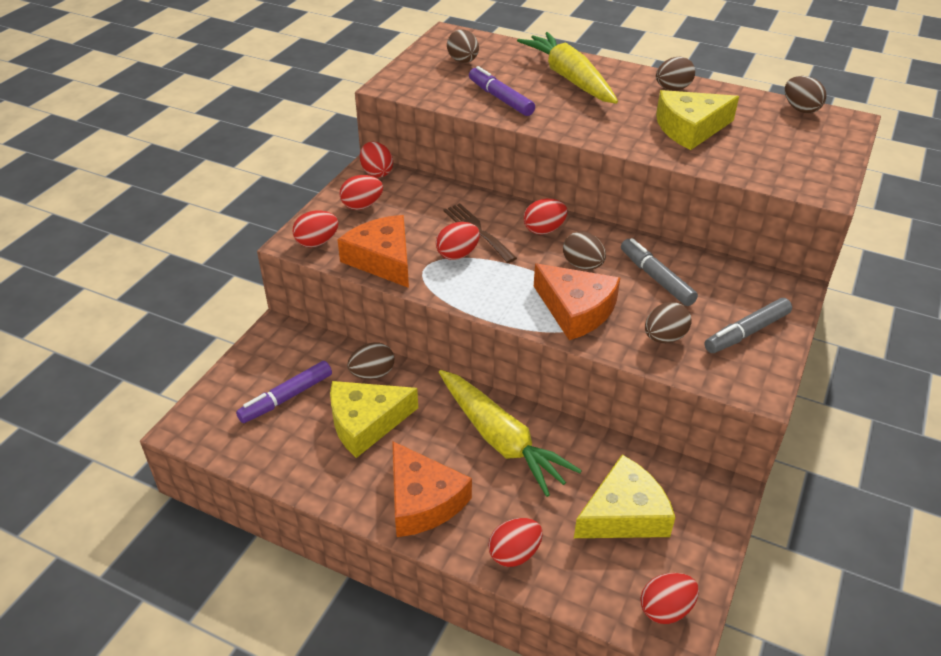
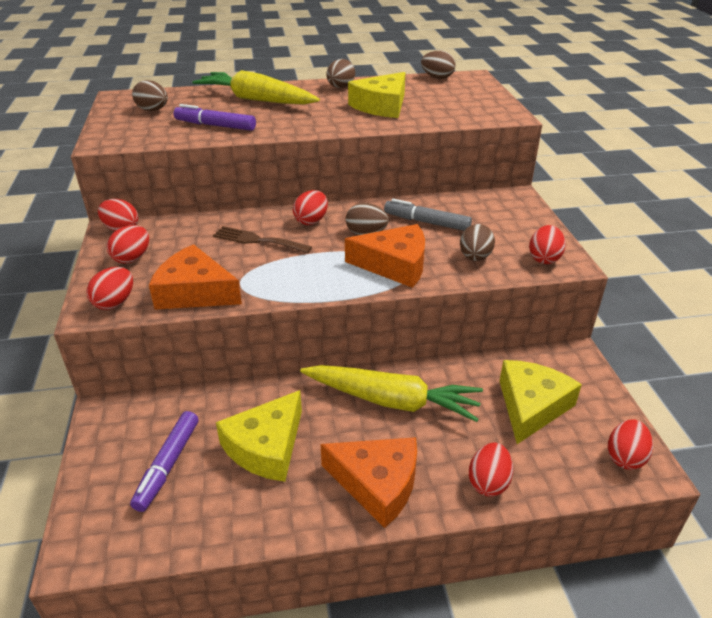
camera: 35 degrees left, 5 degrees down
(372, 374) = (235, 404): brown egg -> none
(457, 254) = (259, 263): red egg -> red egg (544, 258)
(746, 332) = (521, 232): grey marker -> none

